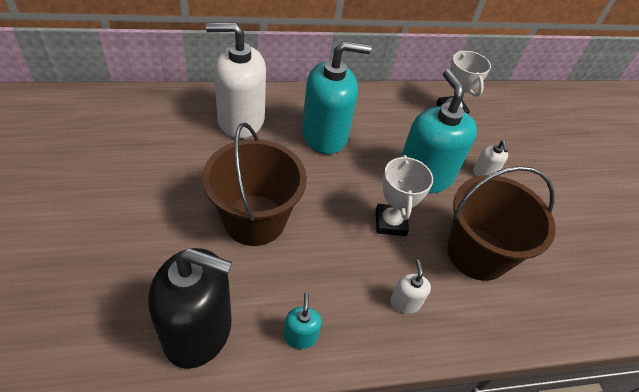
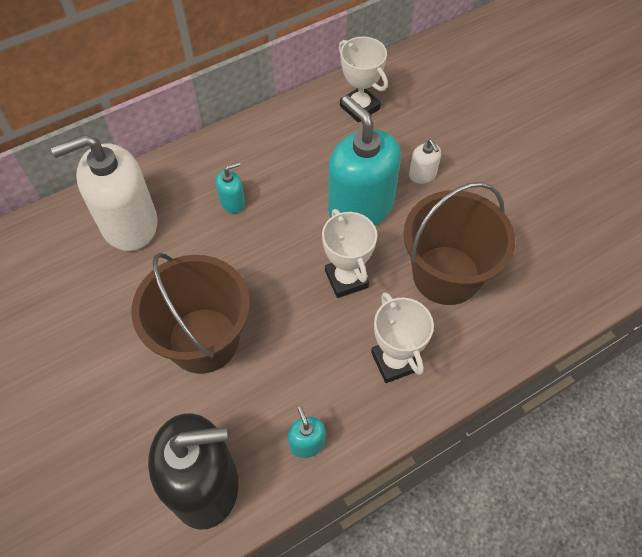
camera: 15 degrees left, 10 degrees up
(324, 135) = (232, 202): turquoise soap dispenser -> turquoise soap dispenser, size x0.43
(405, 302) = (394, 361): white soap dispenser -> white trophy

